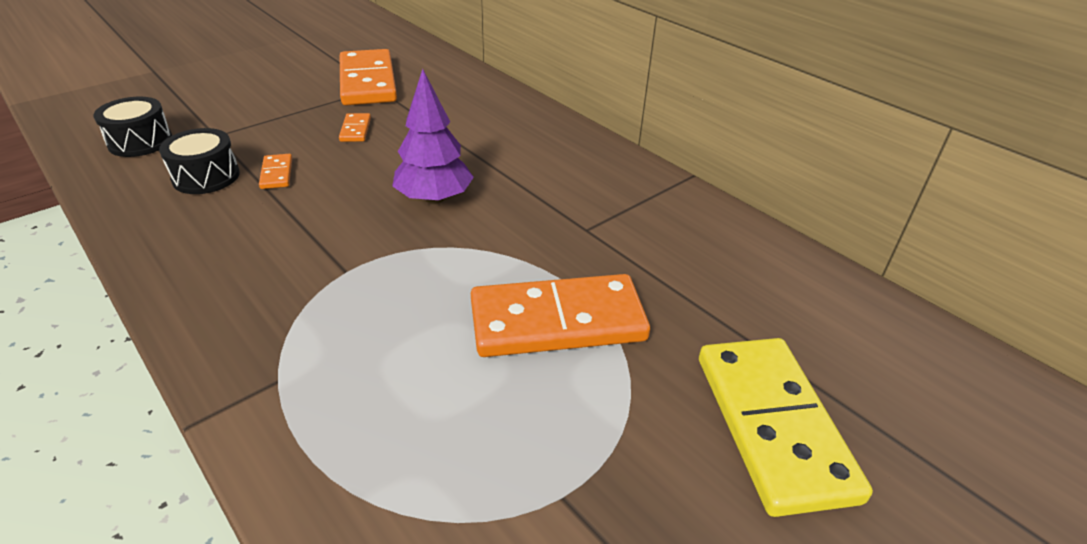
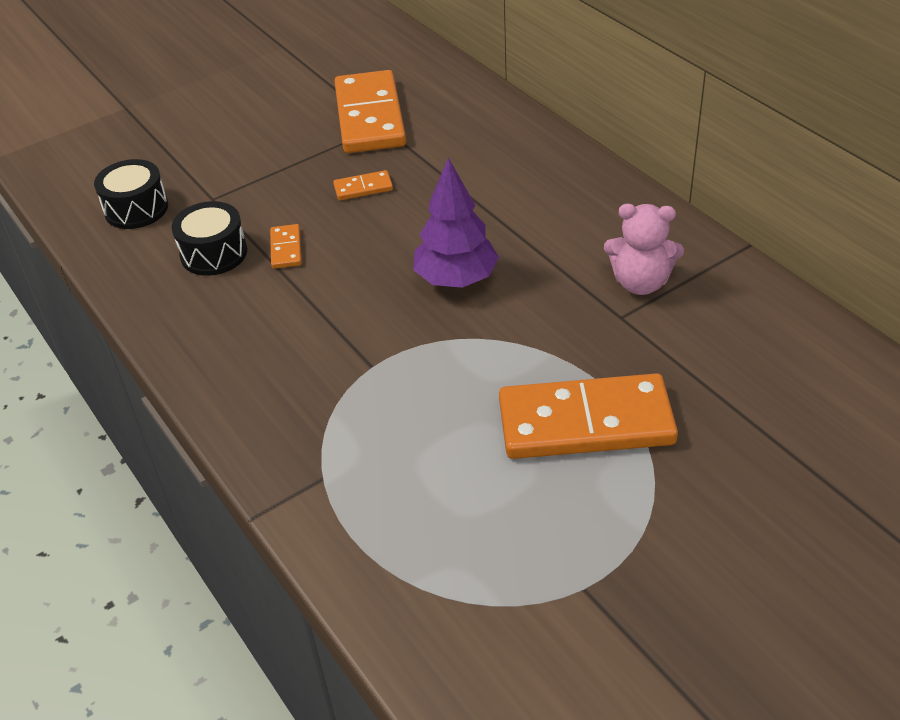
camera: 10 degrees right, 5 degrees up
(355, 130) = (363, 188): orange domino -> orange domino turned 75 degrees clockwise
(602, 202) = (640, 283): none -> pink teddy bear
(773, 425) = (789, 531): yellow domino -> none

